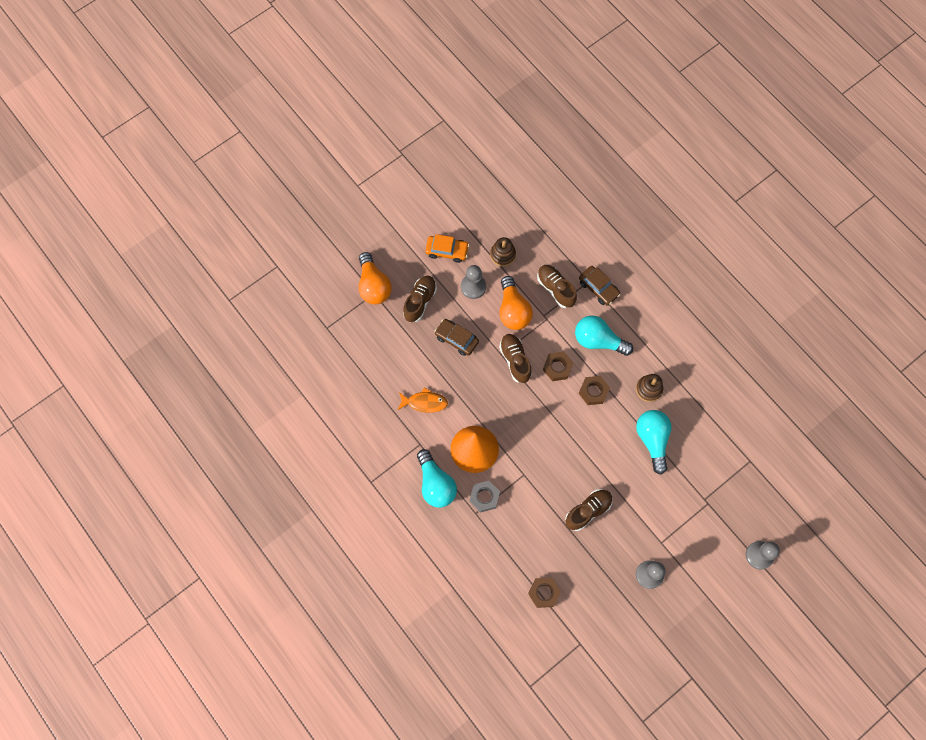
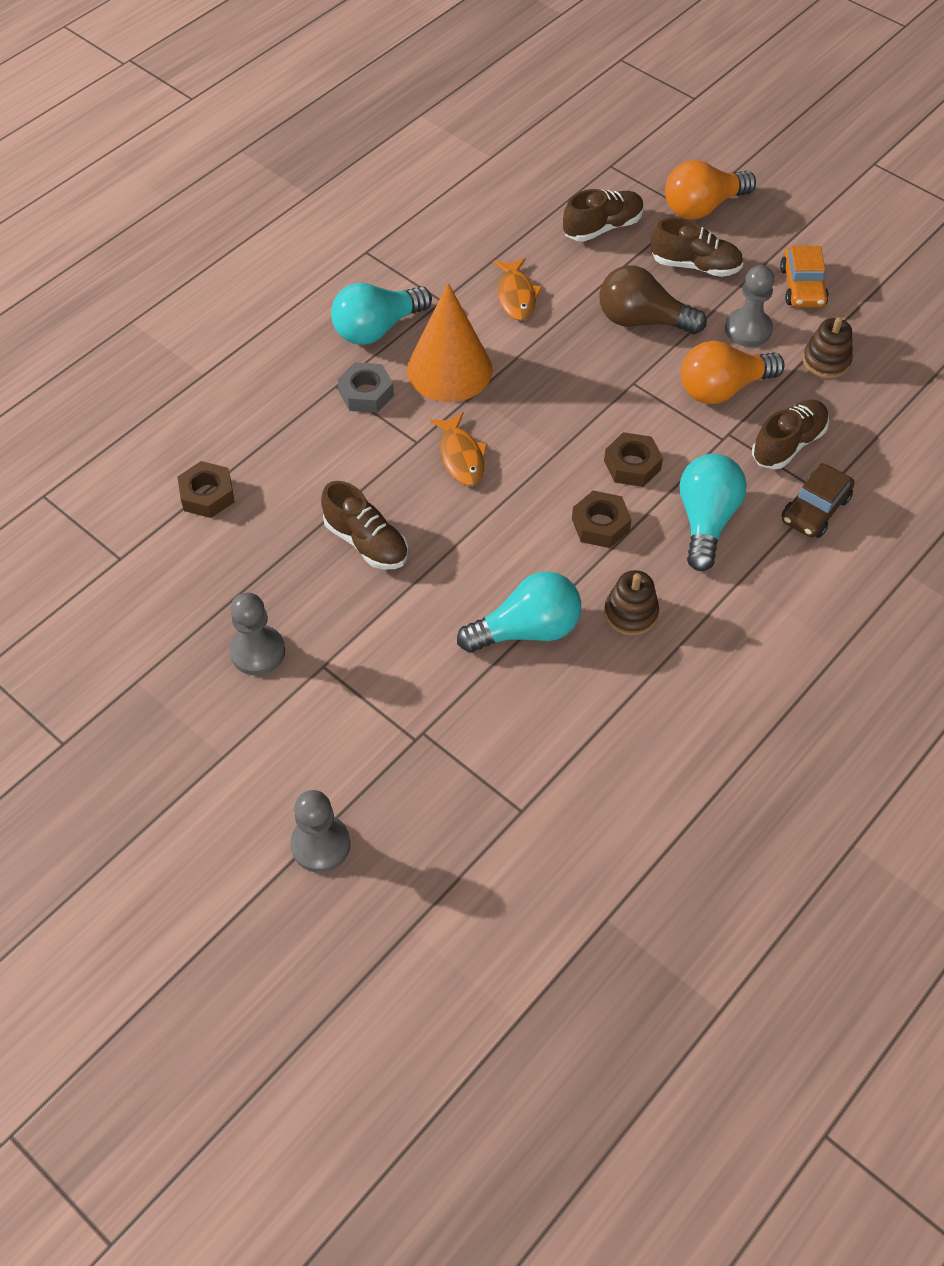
camera: 80 degrees right, 15 degrees down
(456, 339) = (642, 320): brown car -> brown light bulb
(515, 360) = (627, 403): brown shoe -> brown shoe (602, 227)
(538, 453) = (461, 456): none -> orange fish

